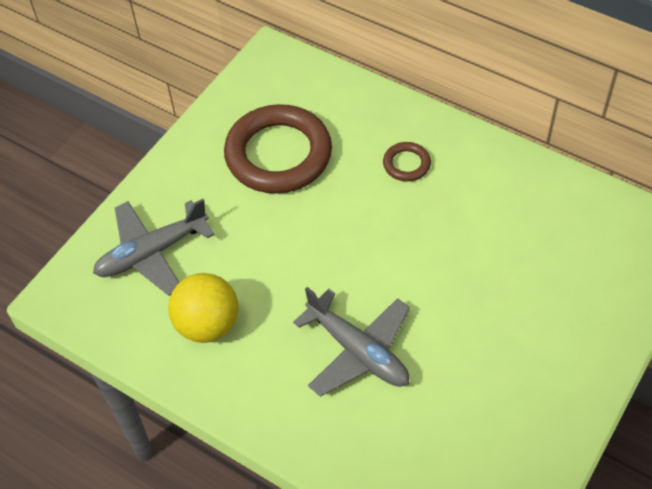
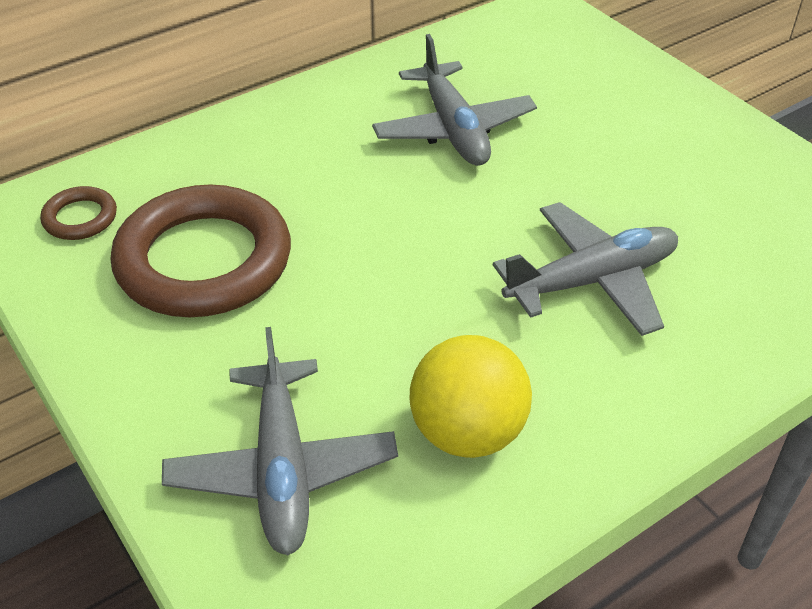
camera: 70 degrees left, 10 degrees down
(406, 164) = (320, 149): brown ring -> brown ring (80, 218)
(470, 226) = (453, 129): none -> grey plane

